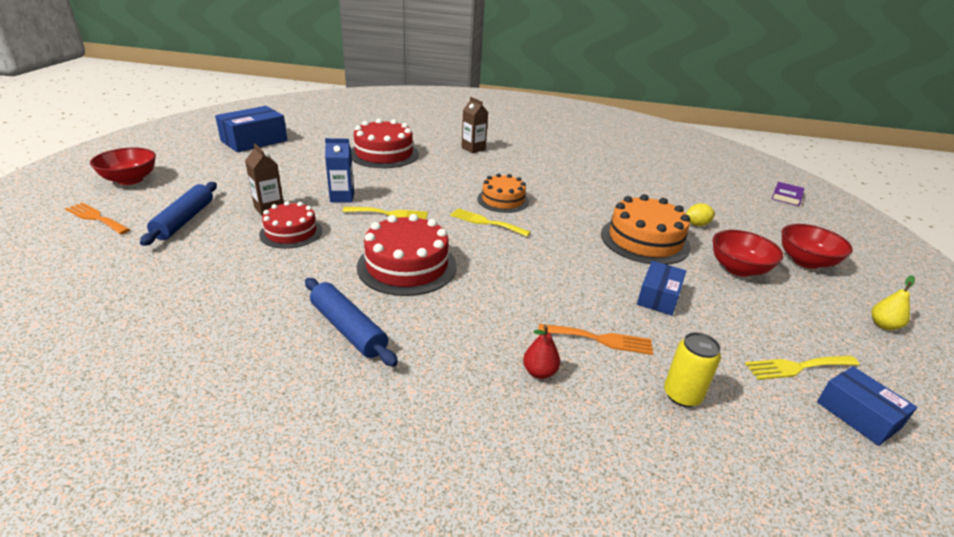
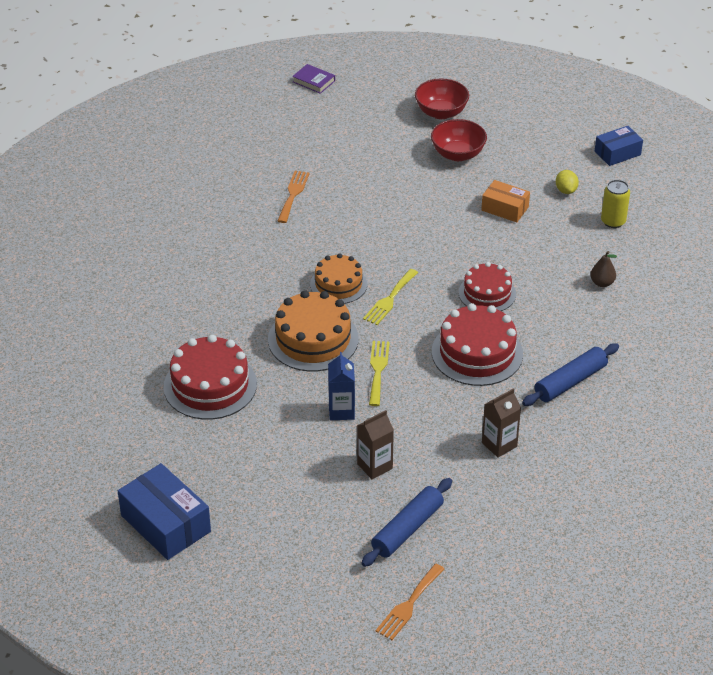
camera: 85 degrees left, 10 degrees up
(130, 180) = (307, 612): red bowl -> none
(184, 220) = (407, 528): blue rolling pin -> blue rolling pin turned 60 degrees counterclockwise
(291, 232) = (424, 440): red cake -> red cake (487, 293)
(473, 149) = (188, 302): brown carton -> brown carton (499, 444)
(539, 372) = (602, 283): red pear -> brown pear
(600, 339) = (562, 249): orange fork -> orange fork (293, 194)
(644, 240) = (414, 198): orange cake -> orange cake (313, 339)
(658, 297) = (505, 208): blue box -> orange box
(697, 224) = (380, 158): yellow lemon -> yellow lemon (566, 190)
(797, 367) = (577, 163): yellow fork -> none
(883, 325) = (525, 106): yellow pear -> none

